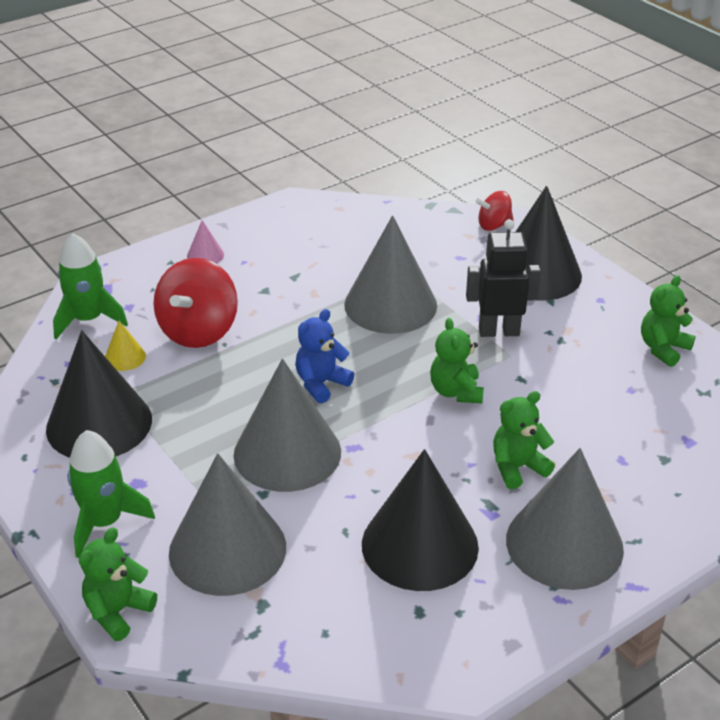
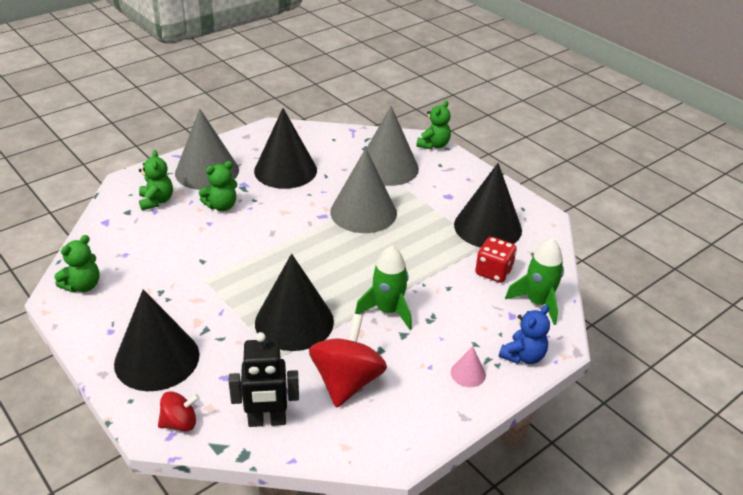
camera: 175 degrees right, 0 degrees up
(104, 522) = (458, 178): green rocket -> green rocket (388, 310)
(125, 357) = (493, 272): yellow cone -> red dice
(198, 331) = (446, 294): red spinning top -> red spinning top (347, 381)
(321, 384) = (346, 255): blue teddy bear -> blue teddy bear (523, 356)
(390, 304) = (294, 322): grey cone -> black cone
(456, 391) = (251, 251): green teddy bear -> green teddy bear (156, 201)
(499, 331) = (208, 298): black robot -> black robot (267, 421)

